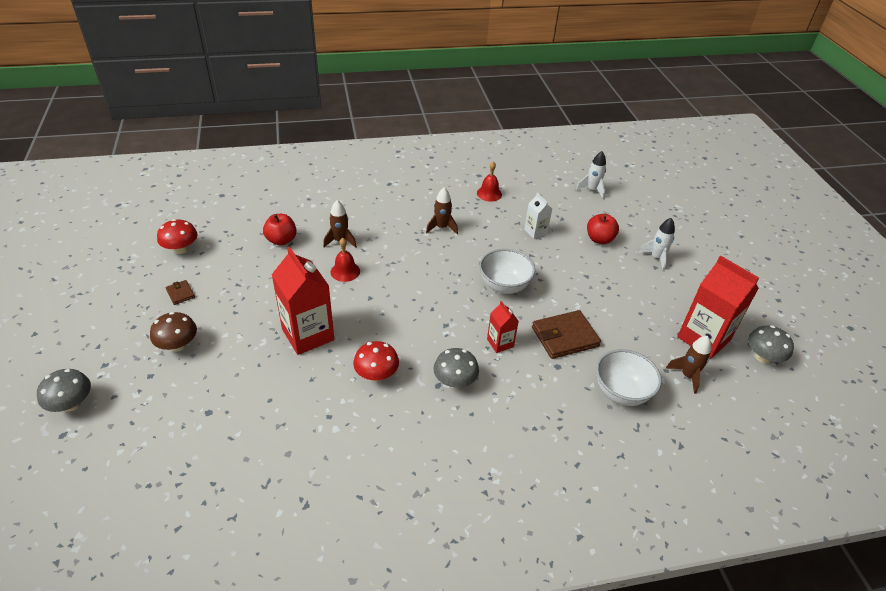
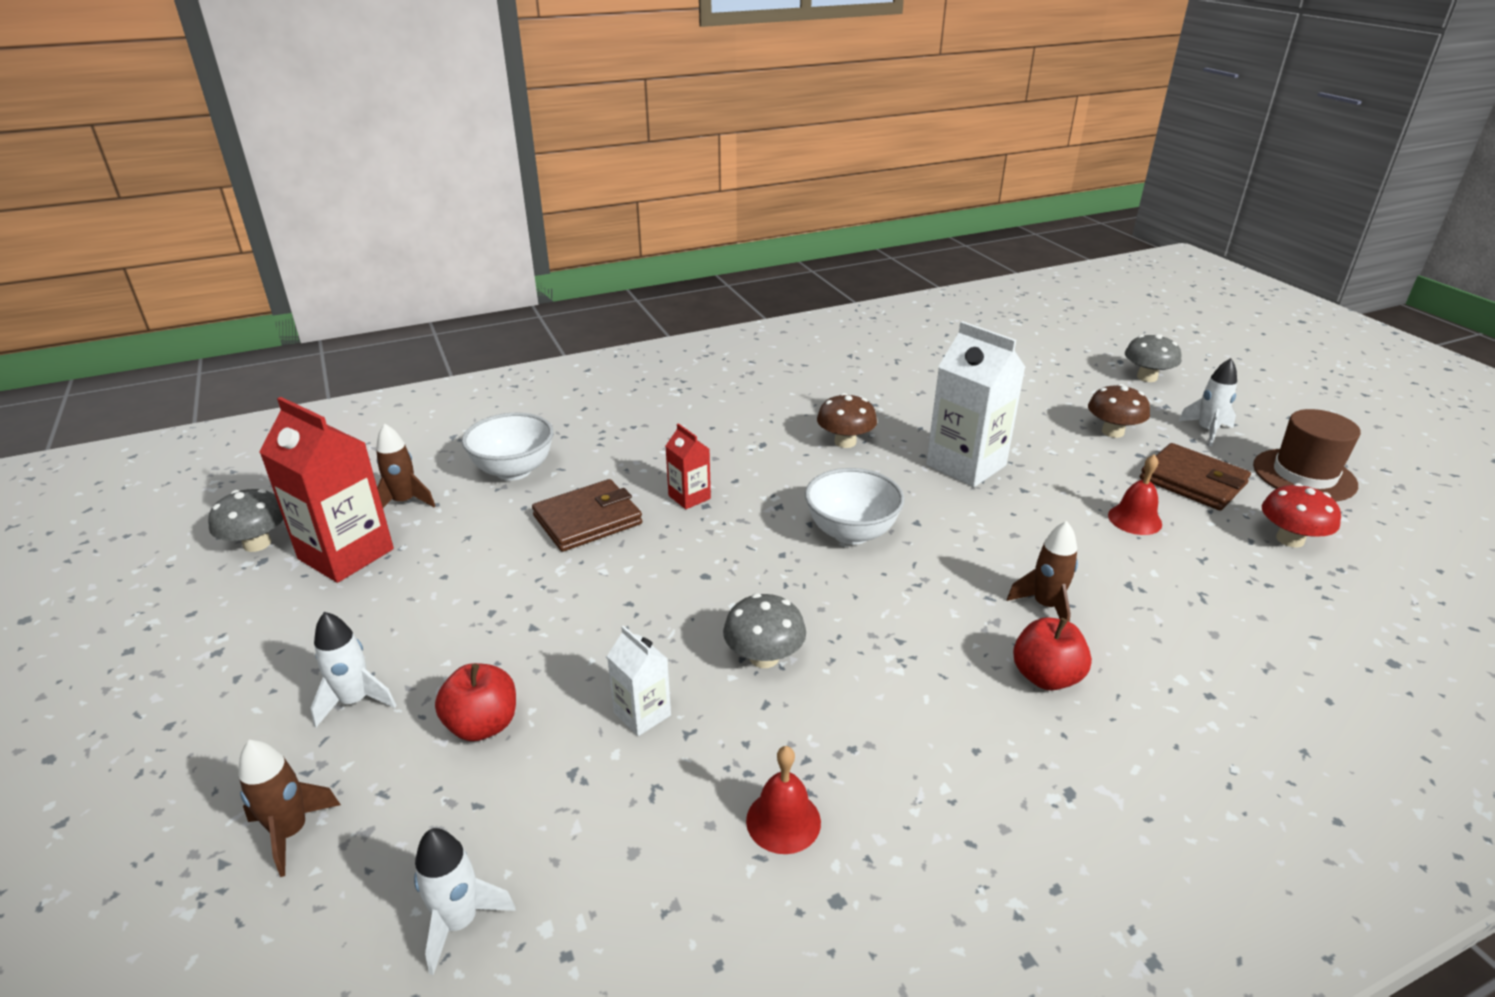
camera: 170 degrees right, 10 degrees down
(108, 284) = (1304, 475): none -> brown hat
(112, 332) = (1206, 431): none -> white rocket
(180, 293) = (1193, 481): brown wallet -> brown wallet, size x2.07
(281, 240) = (1151, 586): red apple -> red apple (1046, 677)
(308, 334) = (966, 465): red carton -> white carton
(345, 271) = (988, 553): red bell -> red bell (1134, 519)
(376, 374) = (845, 442): red mushroom -> brown mushroom
(441, 227) = (863, 680): brown rocket -> brown rocket (291, 832)
(455, 381) = (742, 450): grey mushroom -> grey mushroom (764, 657)
(504, 286) = (697, 578): white bowl -> white bowl (851, 533)

